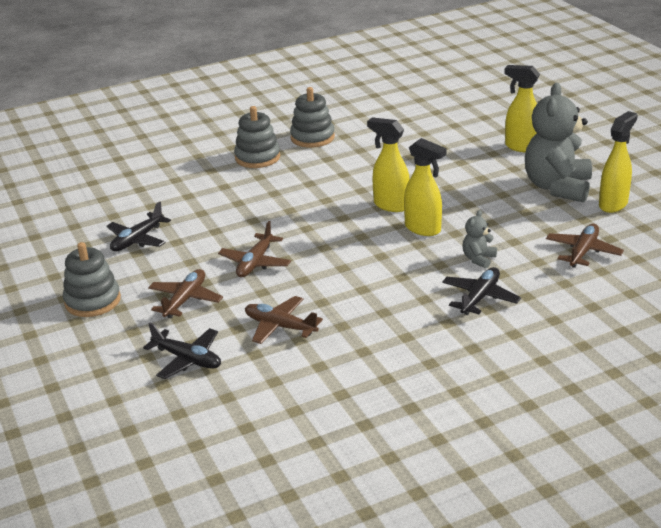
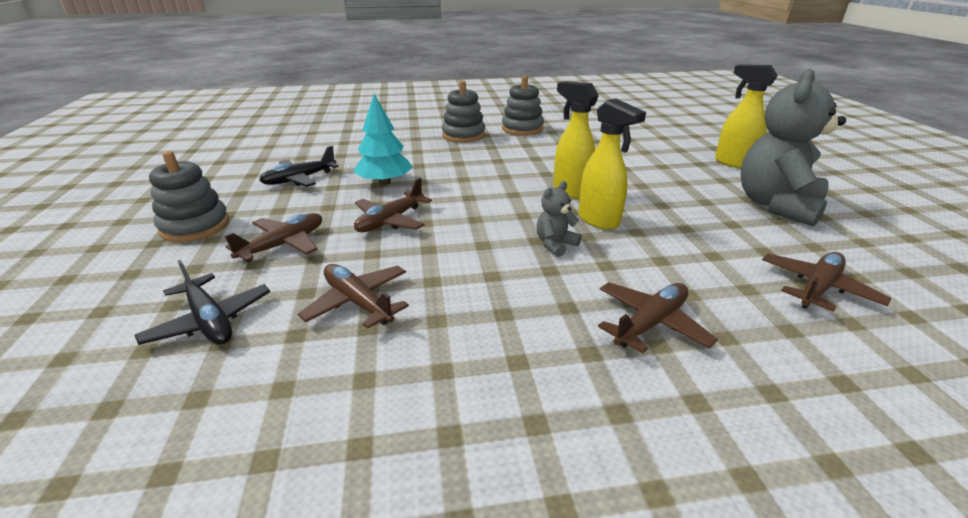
camera: 15 degrees right, 0 degrees up
(221, 227) = (385, 182): none -> turquoise tree
(478, 259) = (660, 268): grey teddy bear -> grey teddy bear (555, 244)
(480, 297) = (650, 323): black plane -> brown plane
(613, 204) = (856, 235): yellow spray bottle -> none

